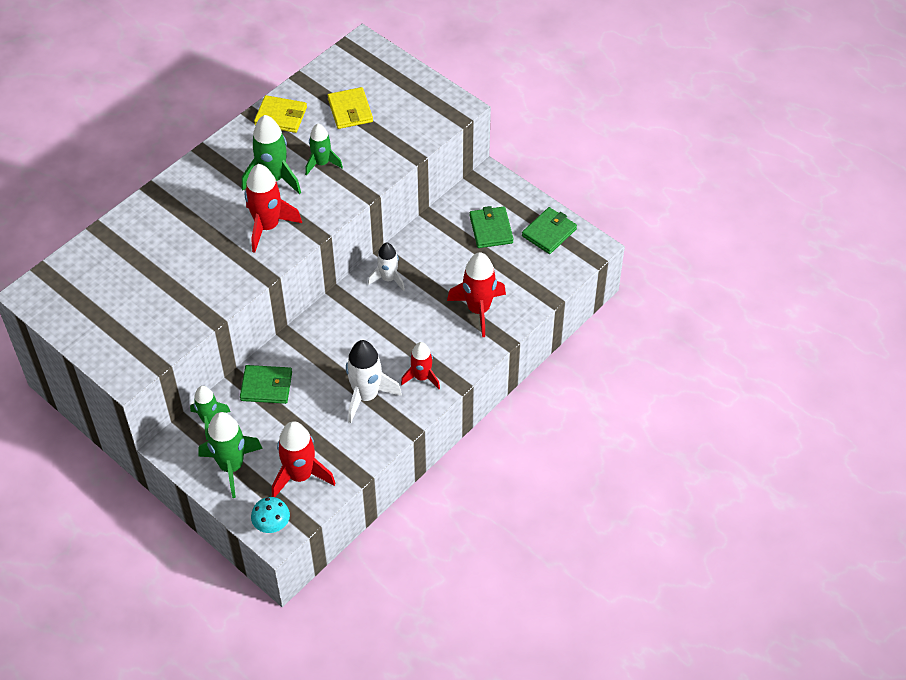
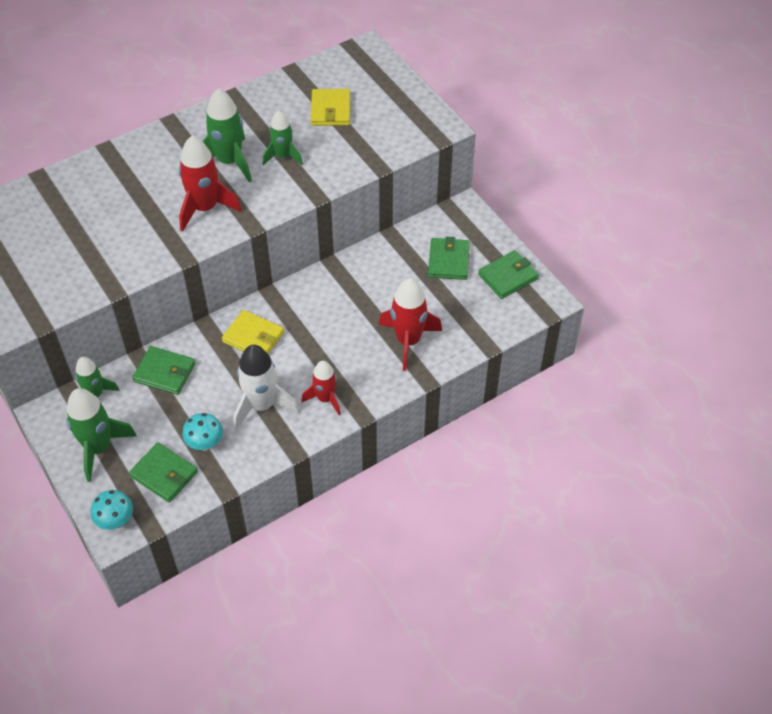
camera: 15 degrees right, 0 degrees up
(281, 116) = (259, 103): yellow wallet -> yellow wallet (253, 337)
(300, 476) = (164, 474): red rocket -> green wallet
(327, 441) = (205, 444): none -> turquoise mushroom
(388, 279) = (326, 289): white rocket -> none

